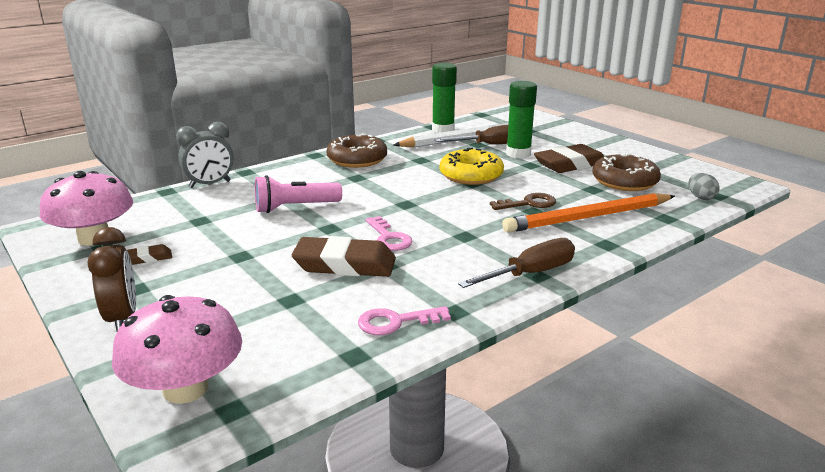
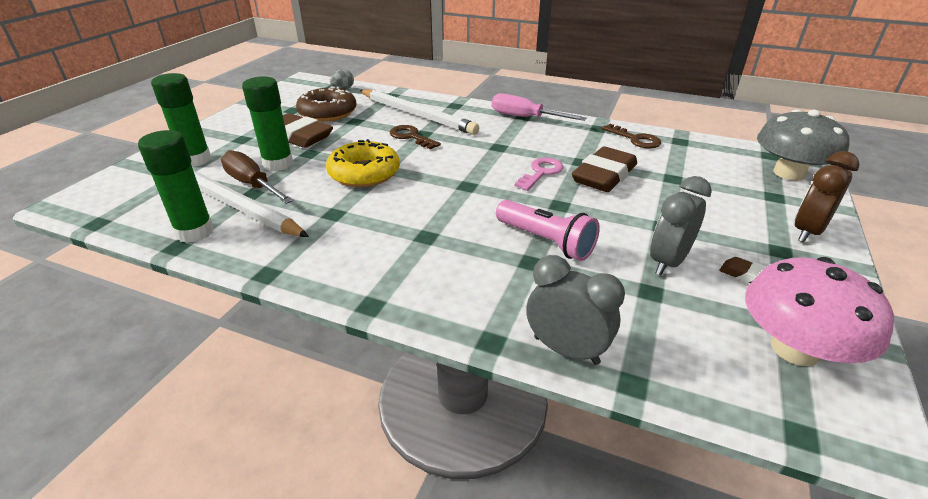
camera: 120 degrees left, 10 degrees up
(185, 388) = (789, 173): pink mushroom -> grey mushroom
(209, 237) = (668, 262): none -> grey clock
(345, 264) = (604, 175): brown eraser -> brown eraser turned 60 degrees clockwise
(357, 159) = (365, 259): brown donut -> none
(396, 322) = (635, 139): pink key -> brown key
(530, 273) = (525, 117): brown screwdriver -> pink screwdriver
(551, 135) = (196, 160): none -> green glue stick
(588, 217) = (416, 115): orange pencil -> white pencil

